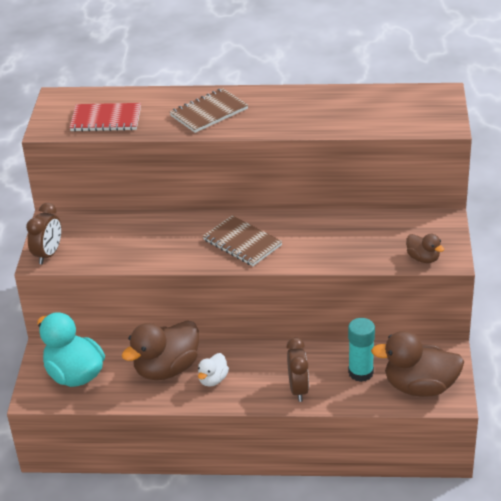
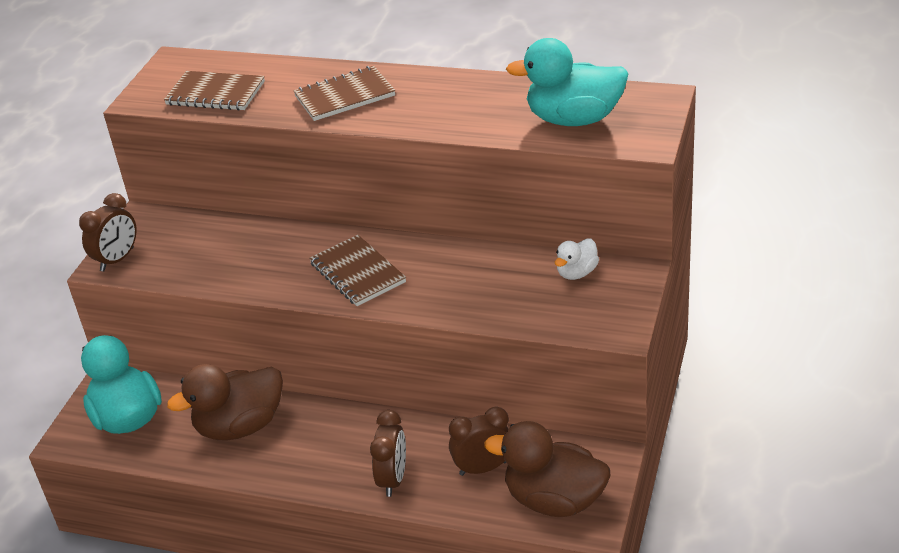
camera: 15 degrees right, 0 degrees up
(106, 119) = (215, 93): red notebook -> brown notebook
(213, 379) = (291, 449): white duck -> white duck (577, 273)
(361, 372) = (483, 468): turquoise glue stick -> brown clock
(388, 114) = (574, 119): none -> turquoise duck
(423, 258) = (584, 323): brown duck -> none

